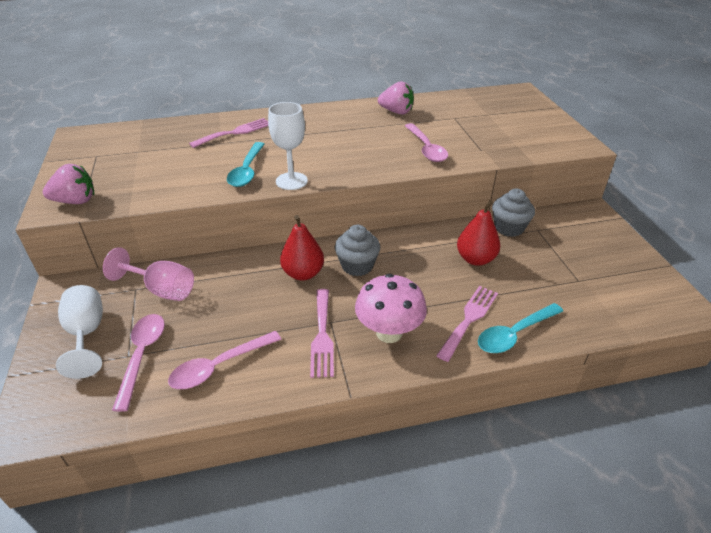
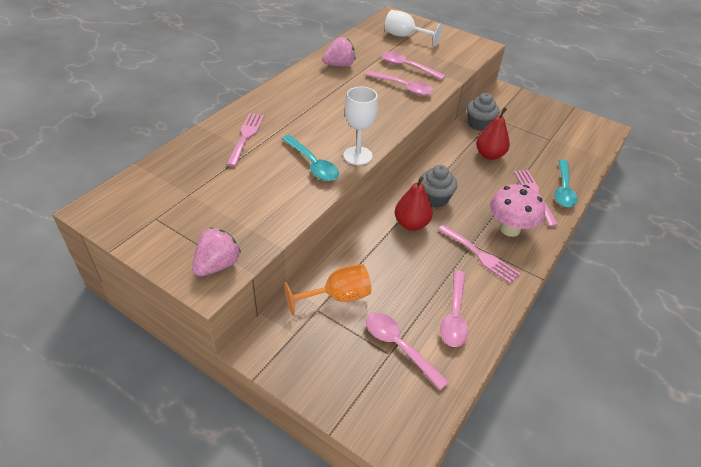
camera: 45 degrees left, 5 degrees up
(87, 334) = (336, 363): white goblet -> white goblet (405, 36)
(162, 290) = (337, 297): pink goblet -> orange goblet
(460, 134) = (407, 67): none -> pink spoon

